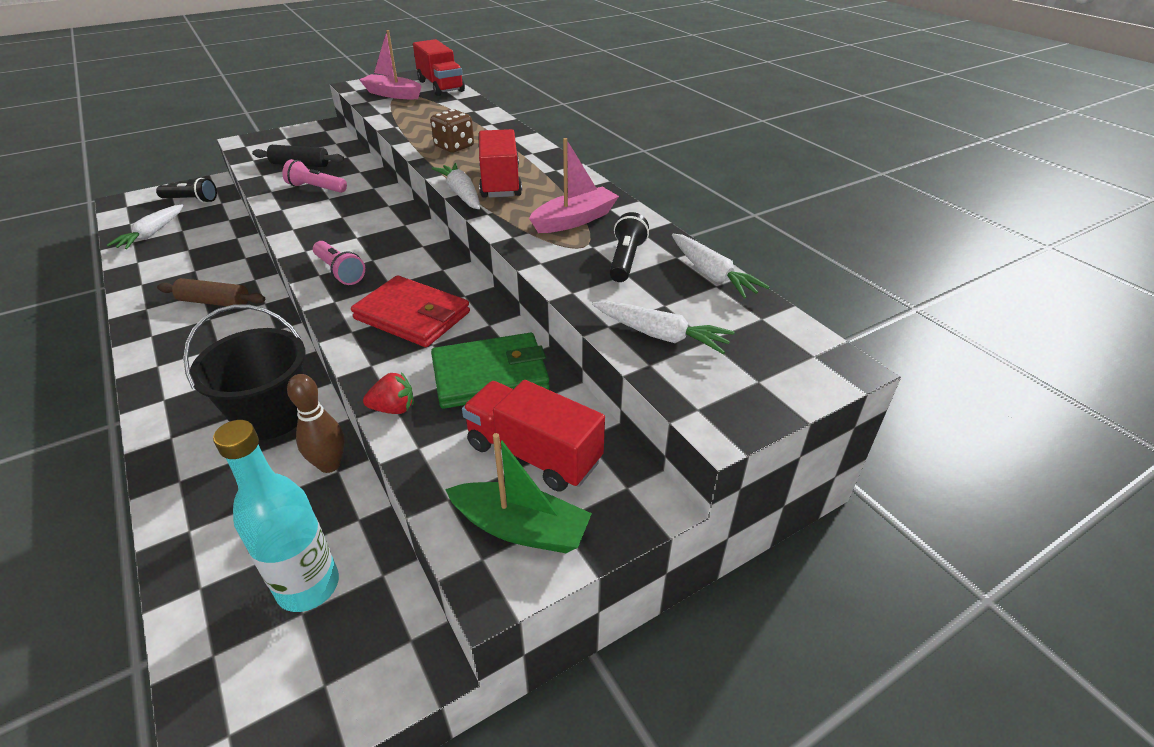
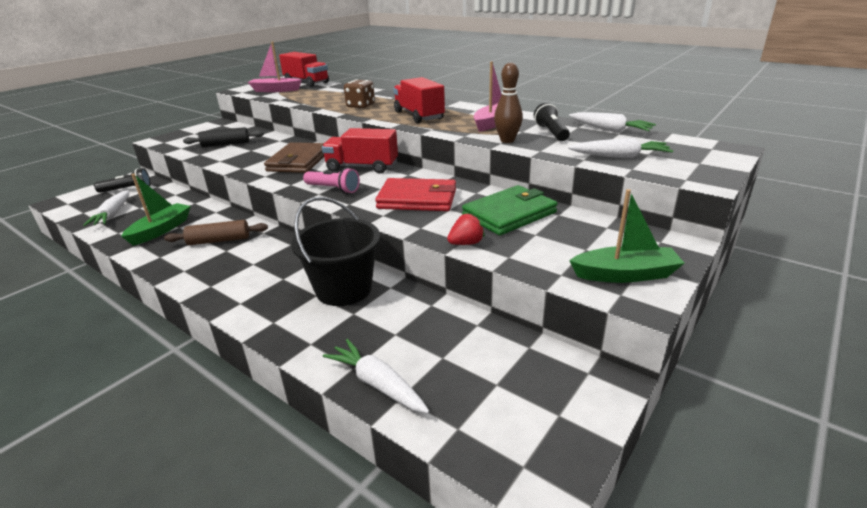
camera: 20 degrees left, 10 degrees down
(175, 270) = (161, 230): none -> green boat
(308, 586) = (484, 369): turquoise bottle -> none
(316, 188) = (255, 153): pink flashlight -> none
(329, 464) = (421, 303): brown bowling pin -> brown bowling pin (507, 140)
(346, 214) = (298, 161): none -> brown wallet
(461, 194) = (399, 124): white carrot -> white carrot (377, 384)
(533, 453) = (586, 241): red truck -> red truck (362, 167)

